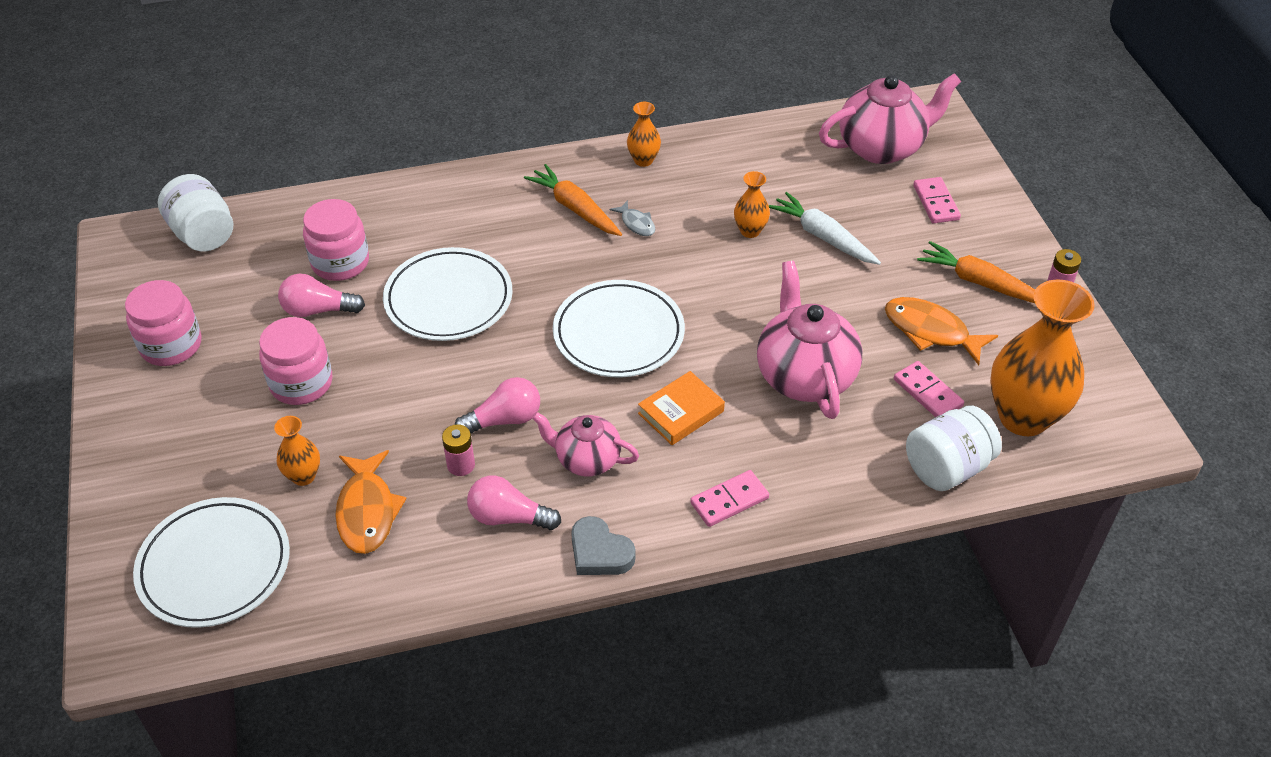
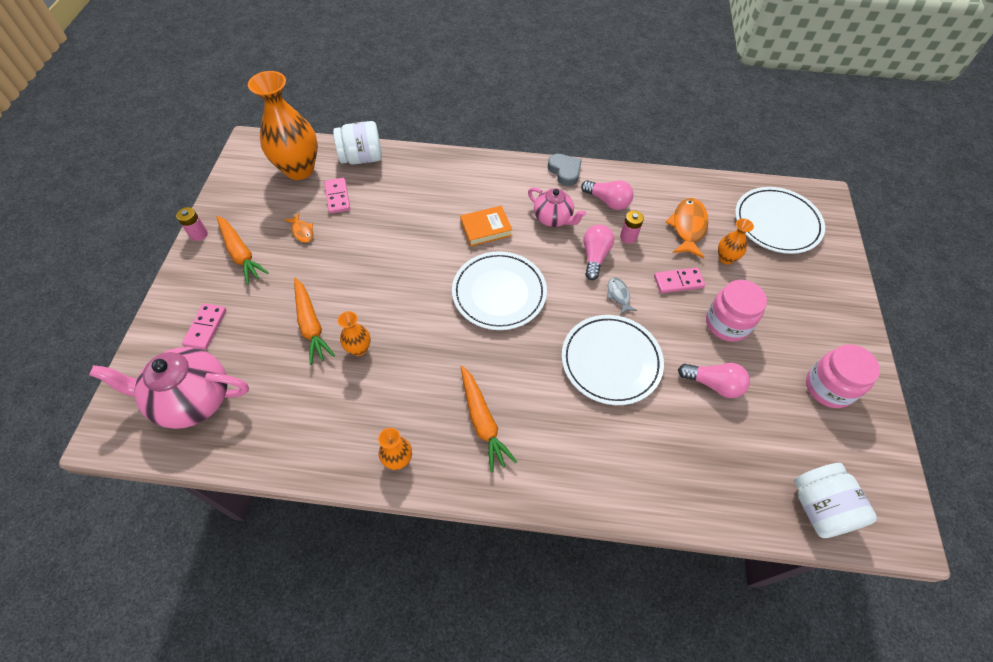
camera: 160 degrees left, 10 degrees up
(340, 263) = (693, 428): pink jar -> none
(504, 419) = (595, 256): pink light bulb -> pink light bulb turned 105 degrees clockwise
(636, 223) = (440, 386): grey fish -> grey fish (618, 295)
(729, 500) = (485, 176): pink domino -> pink domino (678, 282)
(804, 376) = (399, 228): pink teapot -> none
(823, 236) = (311, 325): white carrot -> orange carrot
(931, 331) = (302, 231): orange fish -> orange fish, size x0.54

